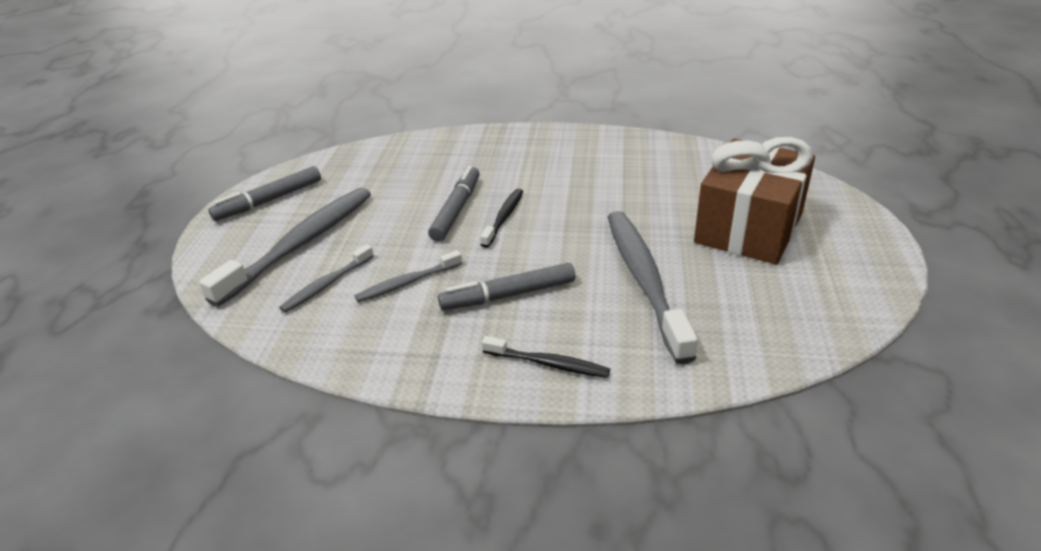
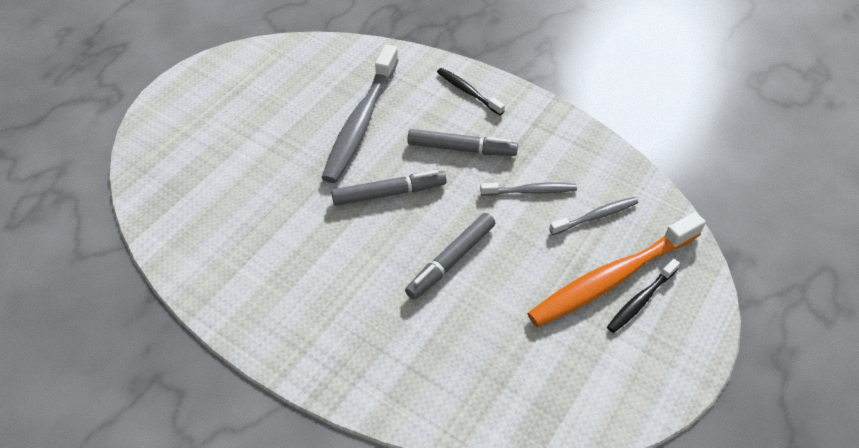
camera: 155 degrees left, 15 degrees up
(269, 200) = (638, 369): grey marker -> grey marker (389, 193)
(300, 244) = (612, 278): grey toothbrush -> orange toothbrush
(504, 217) = (415, 230): black toothbrush -> black toothbrush (641, 300)
(749, 228) = (242, 133): brown gift -> none

